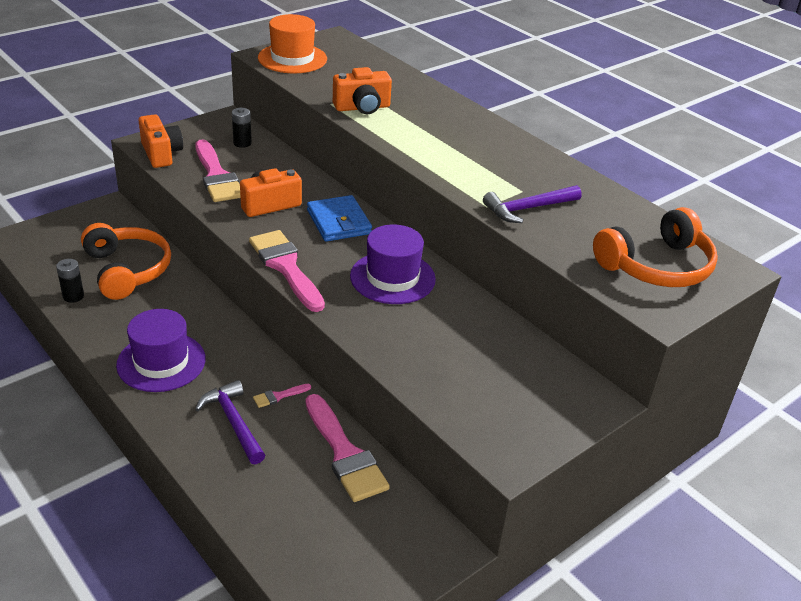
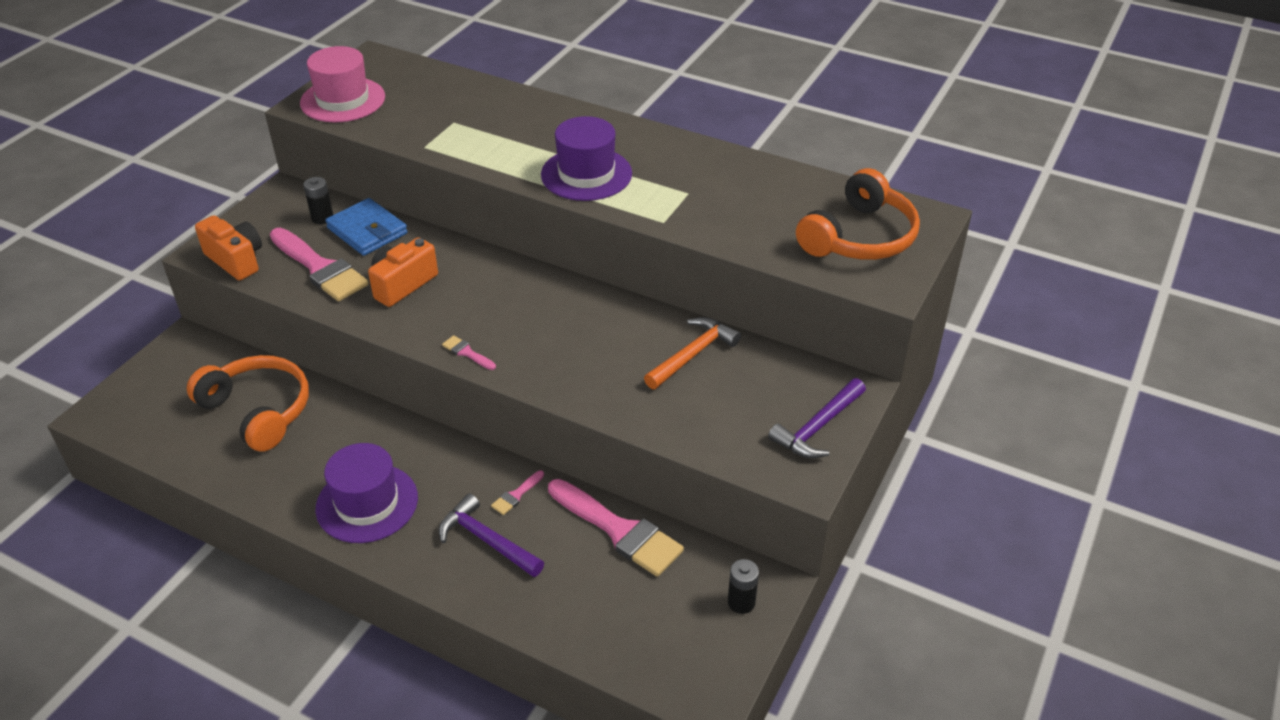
camera: 20 degrees left, 5 degrees up
(73, 296) = (215, 463): black battery -> black battery (741, 602)
(286, 267) = (467, 353): pink brush -> pink brush, size x0.43
(292, 58) = (343, 100): orange hat -> pink hat
(339, 222) = (491, 281): blue wallet -> blue wallet (367, 231)
(362, 108) = (462, 141): orange camera -> none
(392, 278) = (585, 327): purple hat -> purple hat (586, 174)
(470, 326) = (693, 354): none -> orange hammer
(528, 209) = (705, 212): purple hammer -> purple hammer (817, 427)

